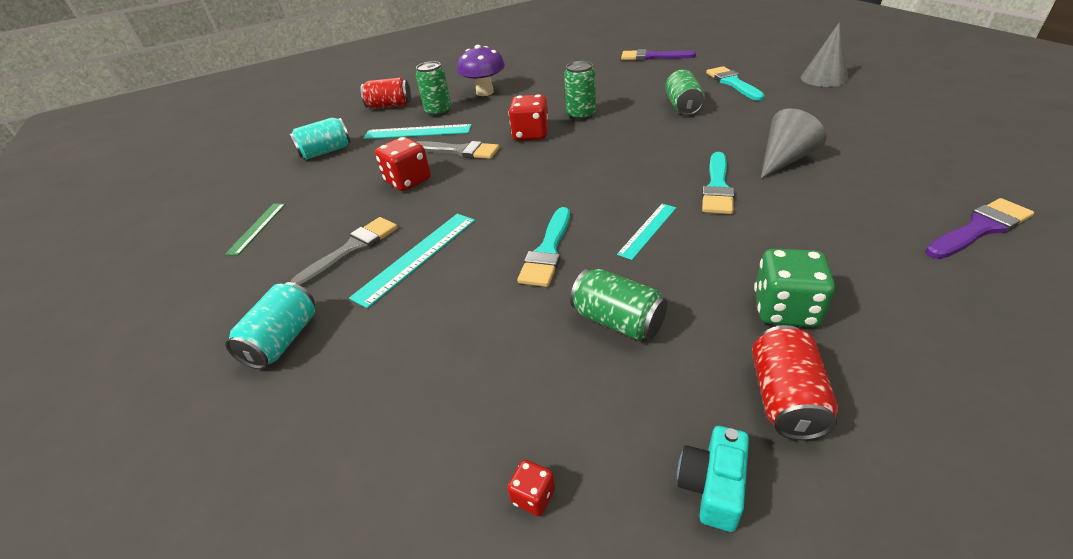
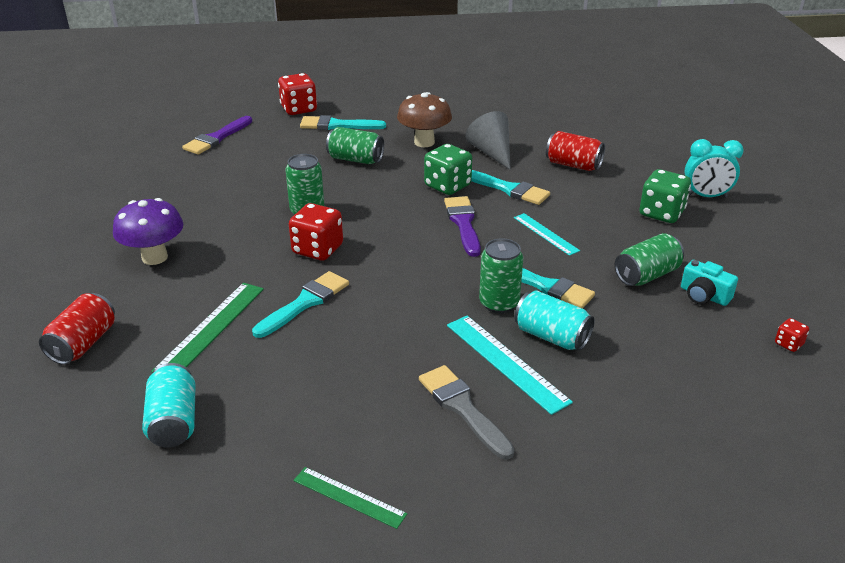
camera: 75 degrees left, 5 degrees down
(283, 340) = (595, 466): turquoise can -> turquoise can (551, 336)
(408, 181) = (342, 351): red dice -> red dice (299, 109)
(417, 132) = (211, 328): turquoise ruler -> green ruler
(438, 111) = (166, 302): green can -> green can (499, 303)
(460, 151) = (305, 303): grey brush -> turquoise brush
(685, 156) = (447, 186): none -> green dice
(712, 486) = (788, 281): turquoise camera -> turquoise camera (704, 295)
(756, 123) = (424, 142): none -> brown mushroom
(785, 398) = (733, 239): red can -> red can (573, 165)
(824, 78) = (378, 92): grey cone -> none
(891, 349) = (706, 196): none -> turquoise clock
(979, 229) = (617, 132): purple brush -> purple brush (463, 223)

